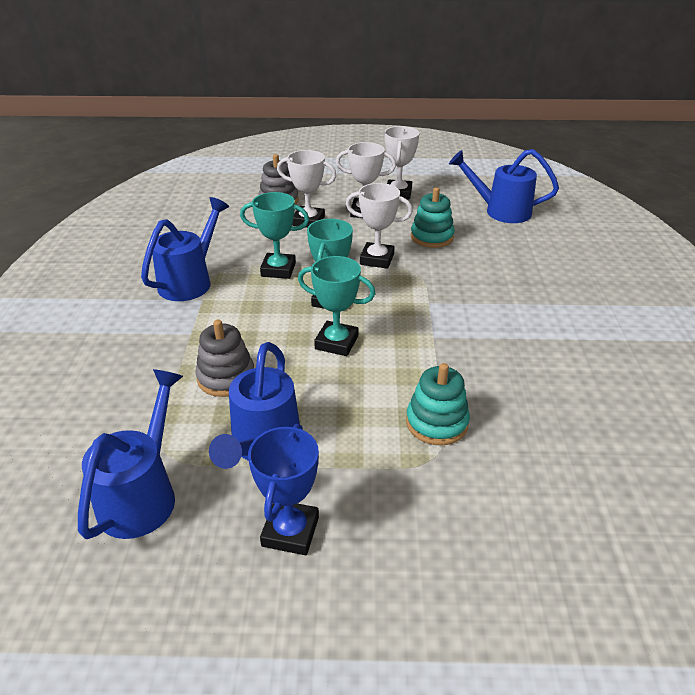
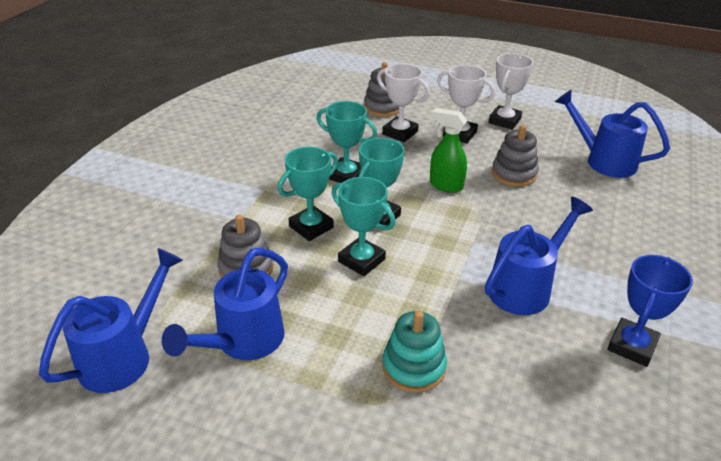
camera: 20 degrees right, 0 degrees up
(190, 281) = (263, 170): blue watering can -> blue watering can (525, 287)
(270, 324) = (311, 227): none -> turquoise trophy
(290, 531) = (224, 430): blue trophy -> blue trophy (632, 346)
(377, 259) = (445, 185): white trophy -> green spray bottle
(432, 237) = (514, 174): turquoise stacking toy -> grey stacking toy

